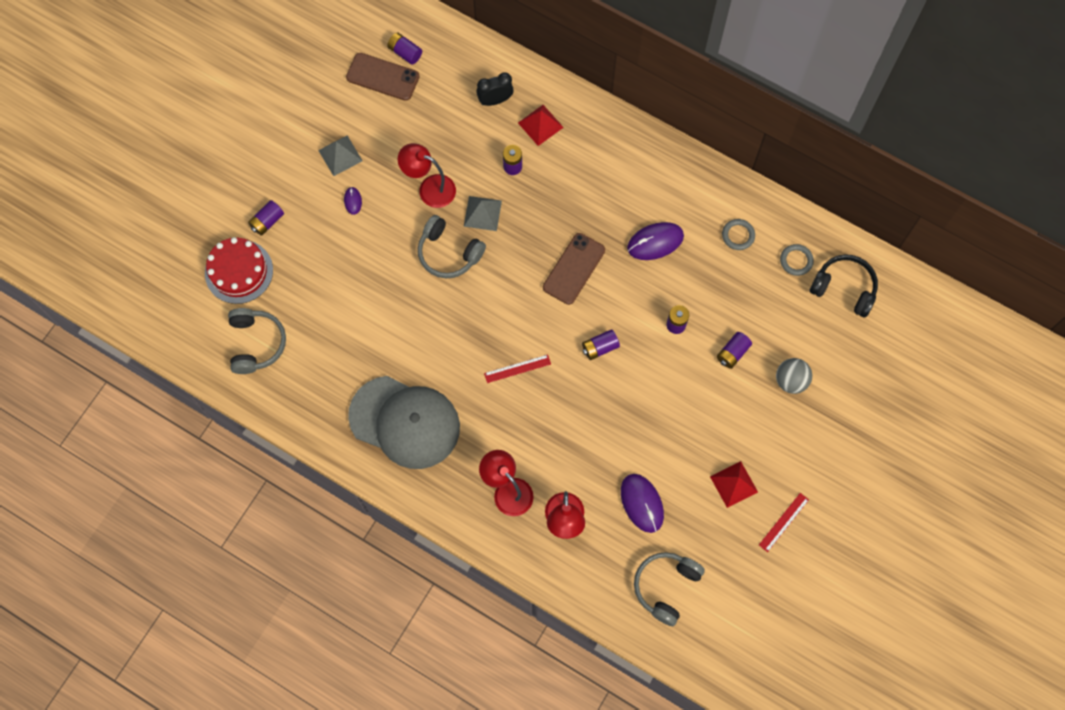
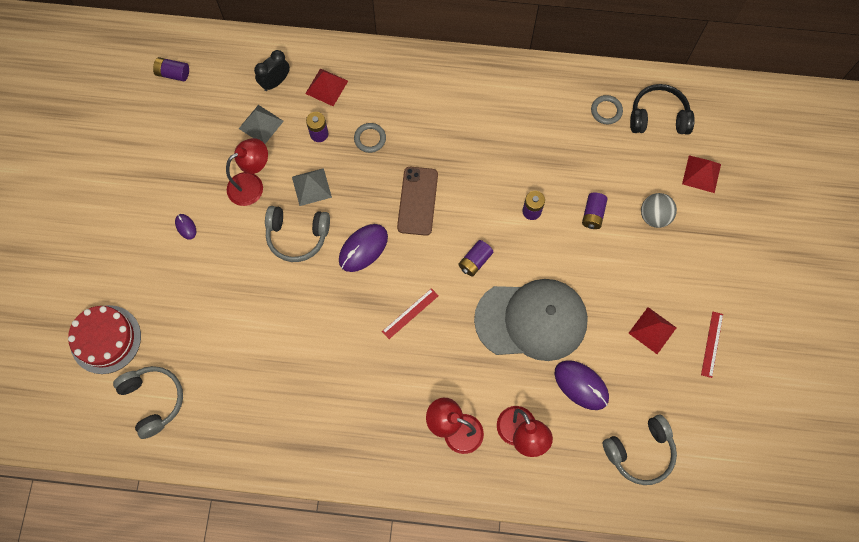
camera: 25 degrees left, 0 degrees up
(267, 221) = (112, 280): purple battery -> none
(340, 155) = (154, 190): grey pyramid -> grey pyramid (261, 124)
(383, 77) = (162, 103): brown phone -> none
(405, 422) = (330, 410): grey cap -> grey cap (531, 320)
(429, 188) = (252, 185): red lamp -> red lamp turned 150 degrees clockwise
(655, 242) = (478, 146): purple mouse -> purple mouse (363, 248)
(666, 587) = (640, 452): grey headphones -> grey headphones turned 120 degrees counterclockwise
(738, 235) = (546, 110): grey ring -> grey ring (370, 139)
(858, 360) = (701, 174): none -> red pyramid

